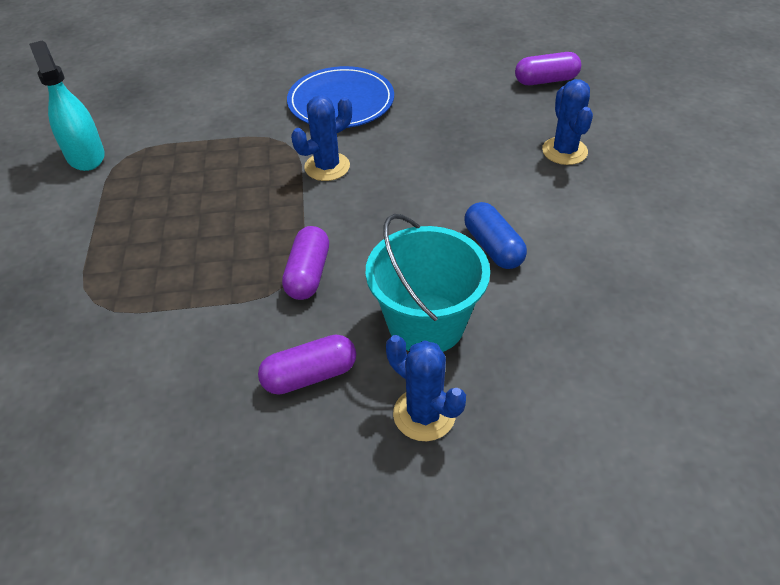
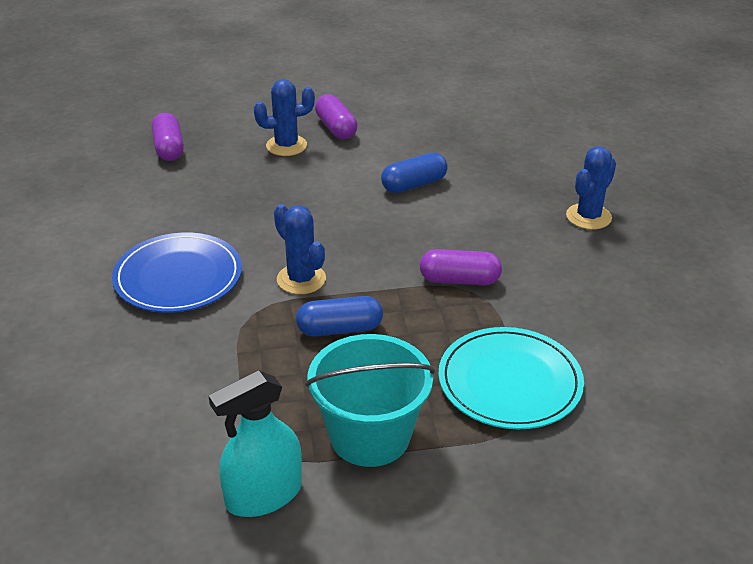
camera: 95 degrees left, 10 degrees down
(145, 299) = (509, 382): none -> turquoise plate
(252, 190) = (339, 329): none -> blue capsule
(310, 375) = (571, 270): purple capsule -> purple capsule (336, 128)
(426, 323) = (504, 216): turquoise bucket -> turquoise bucket (370, 436)

